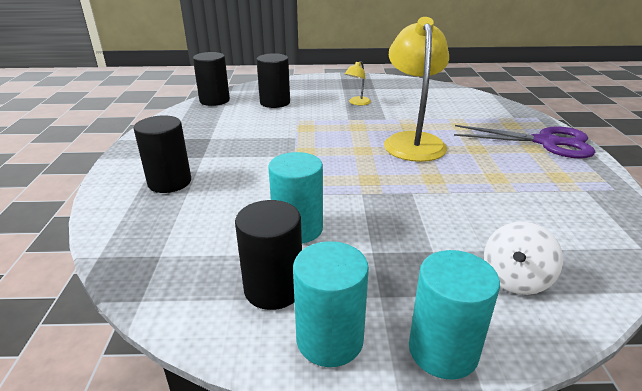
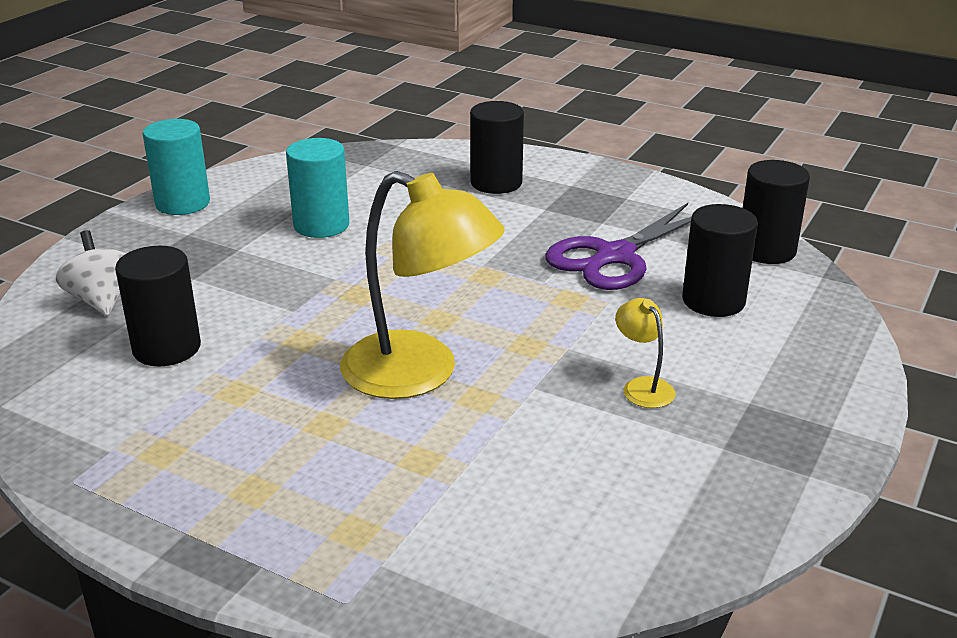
camera: 120 degrees right, 0 degrees up
(273, 288) = (260, 197): black cylinder -> black cylinder (167, 348)
(443, 350) = (109, 237): turquoise cylinder -> none
(545, 142) = (250, 521): purple scissors -> purple scissors (614, 256)

